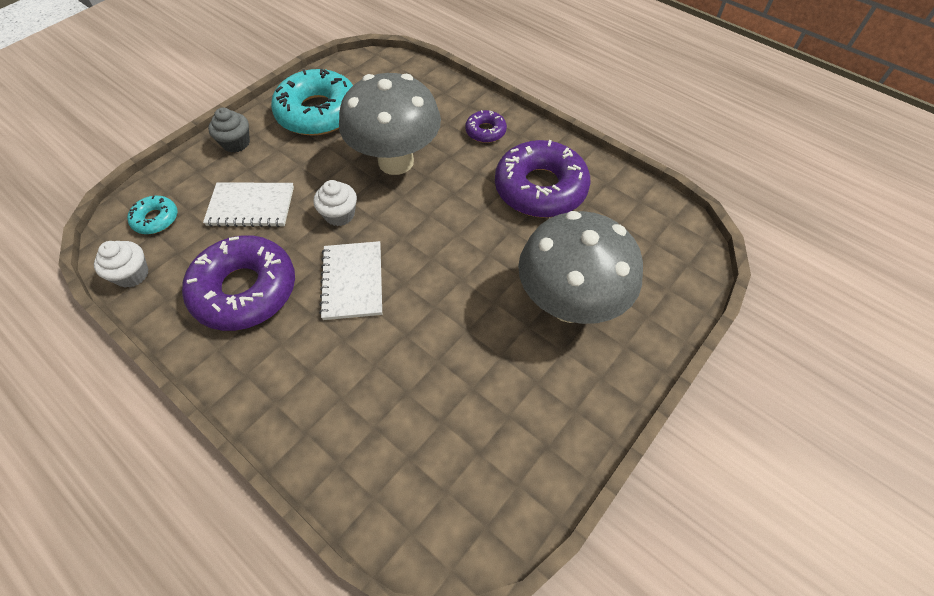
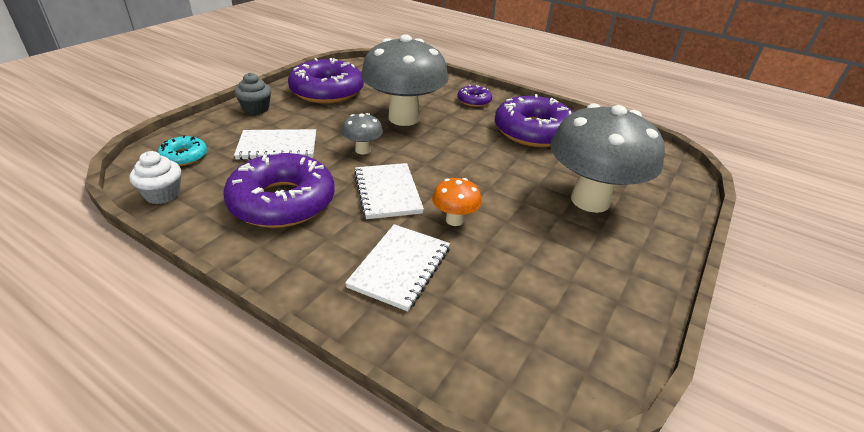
camera: 10 degrees left, 20 degrees down
(318, 112) = (327, 91): turquoise donut -> purple donut
(339, 215) = (362, 150): white cupcake -> grey mushroom
(343, 387) = (400, 267): none -> white notebook
(413, 325) = (454, 220): none -> orange mushroom

